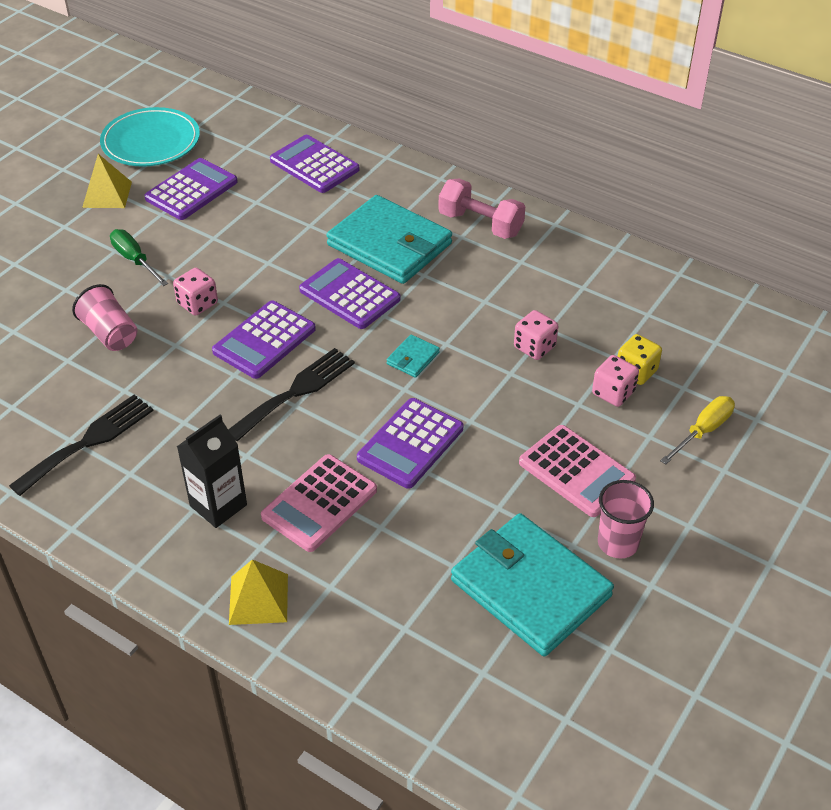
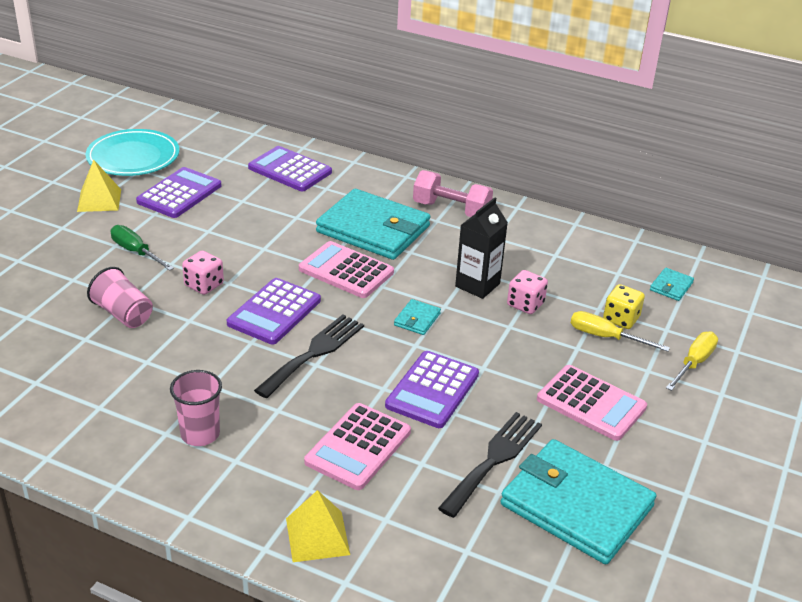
camera: 10 degrees left, 10 degrees down
(88, 441) = (119, 408): black fork -> black fork (494, 460)
(218, 505) = (259, 455): black carton -> black carton (477, 285)
(349, 295) = (346, 271): purple calculator -> pink calculator
(613, 393) = (605, 337): pink dice -> yellow screwdriver
(618, 543) = (645, 461): pink cup -> pink cup (200, 434)
(704, 334) = (671, 286): none -> turquoise wallet

